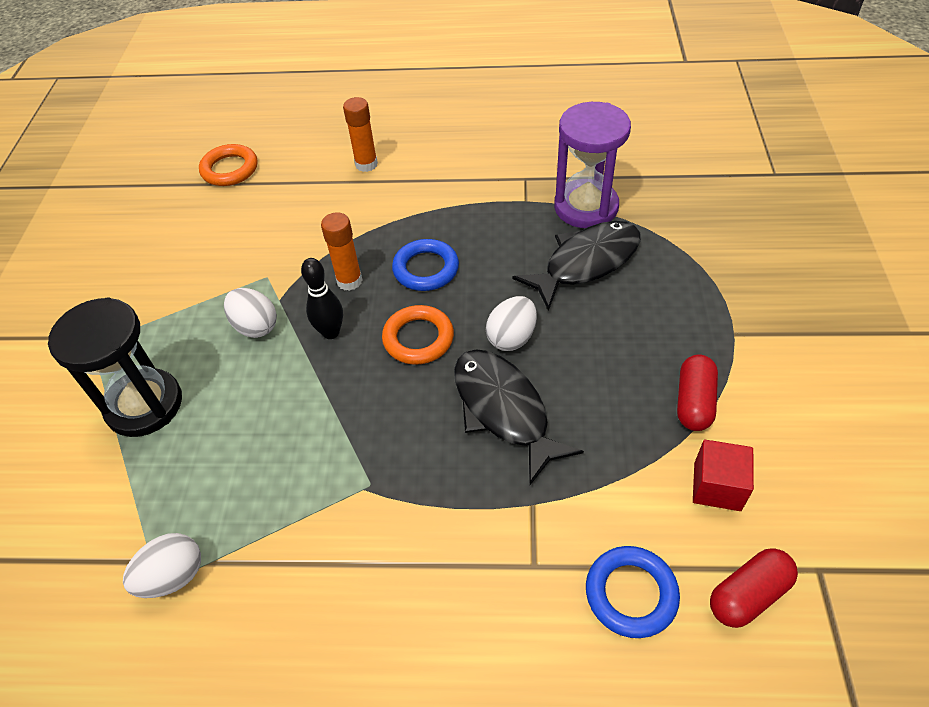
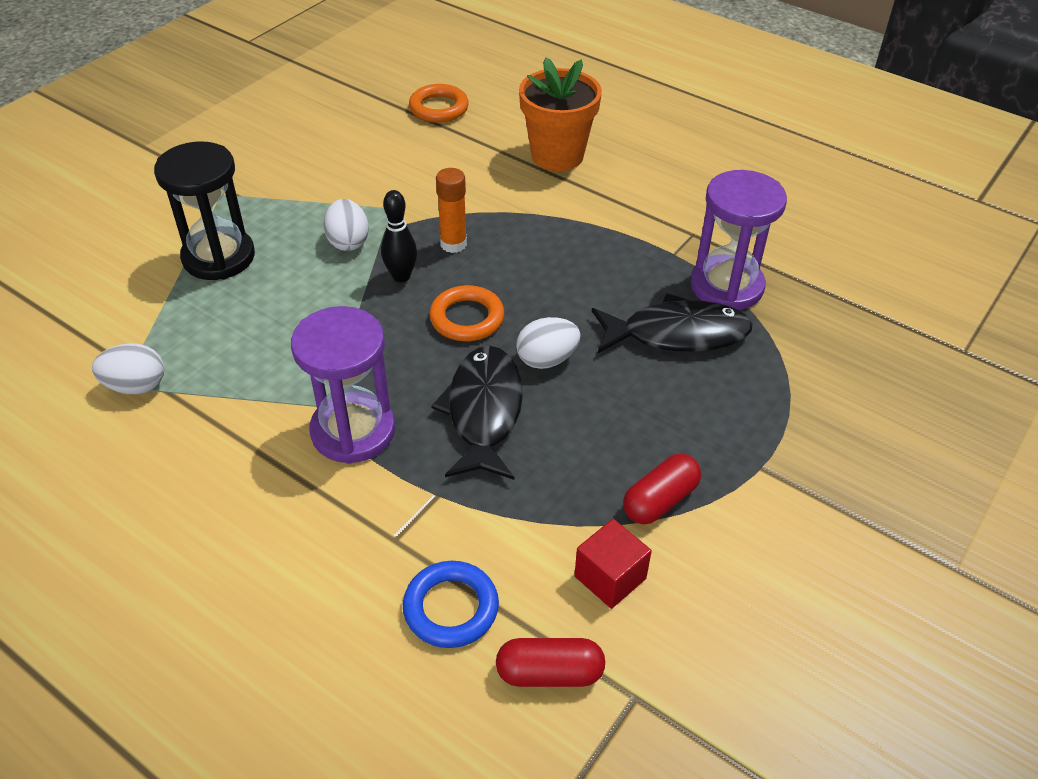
camera: 30 degrees right, 5 degrees down
(366, 164) = (557, 155): orange glue stick -> orange flower pot
(414, 493) = (353, 431): none -> purple hourglass
(426, 269) = (526, 266): blue ring -> none

